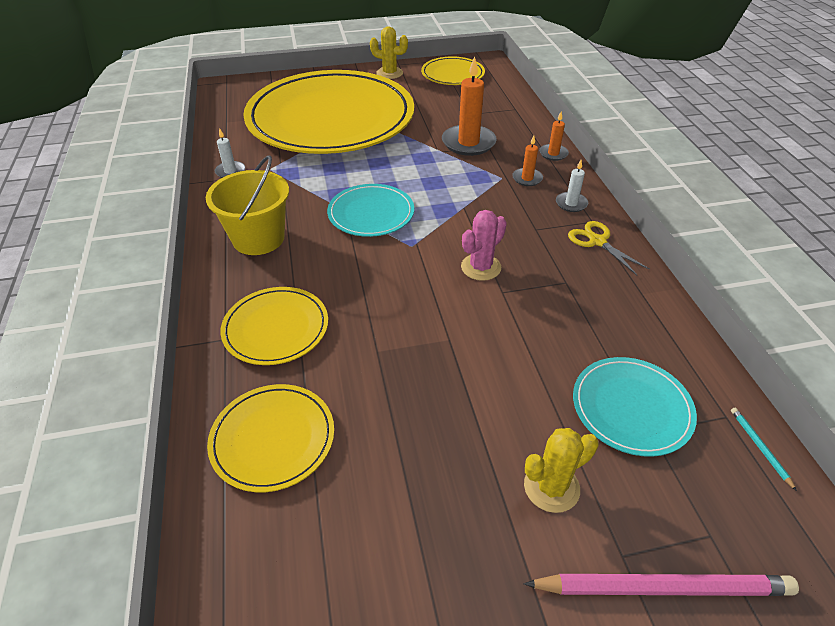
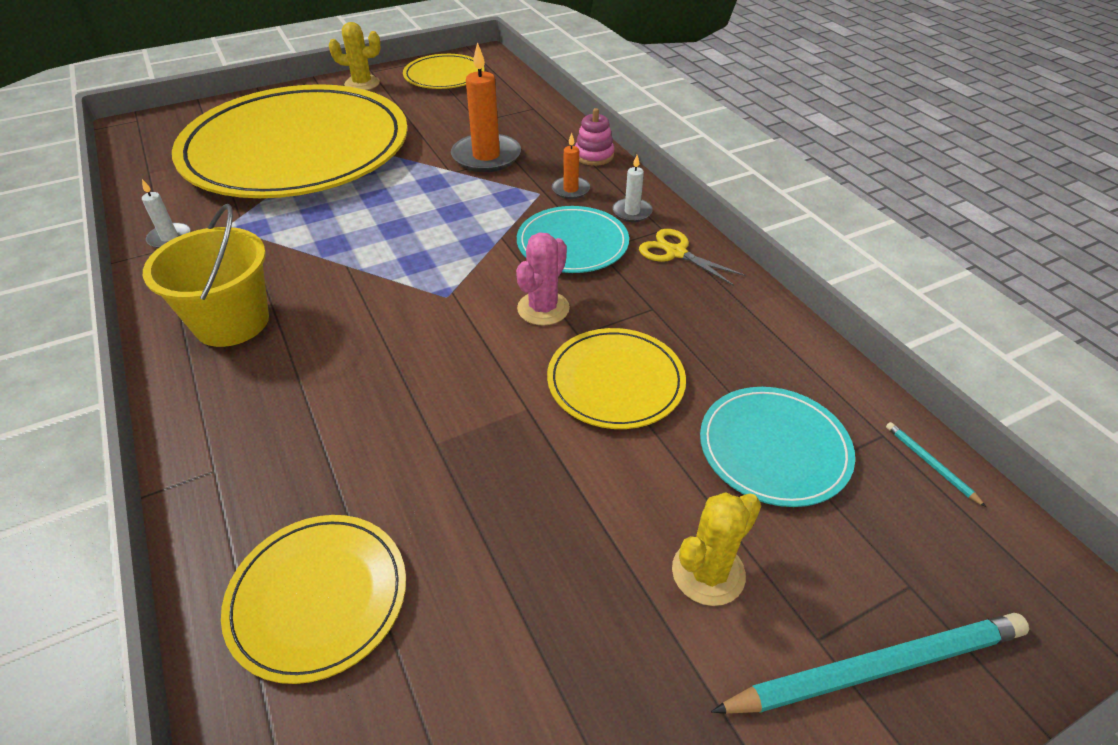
camera: 15 degrees left, 0 degrees up
(276, 328) = (286, 440): yellow plate -> yellow plate (615, 381)
(371, 213) = (382, 263): turquoise plate -> turquoise plate (572, 243)
(553, 154) = (594, 155): orange candle -> pink stacking toy
(662, 587) = (876, 667): pink pencil -> turquoise pencil

